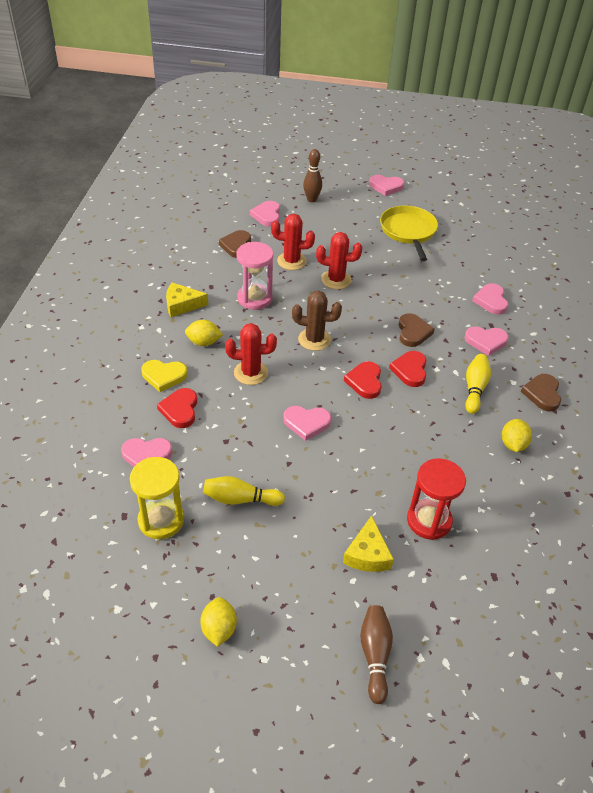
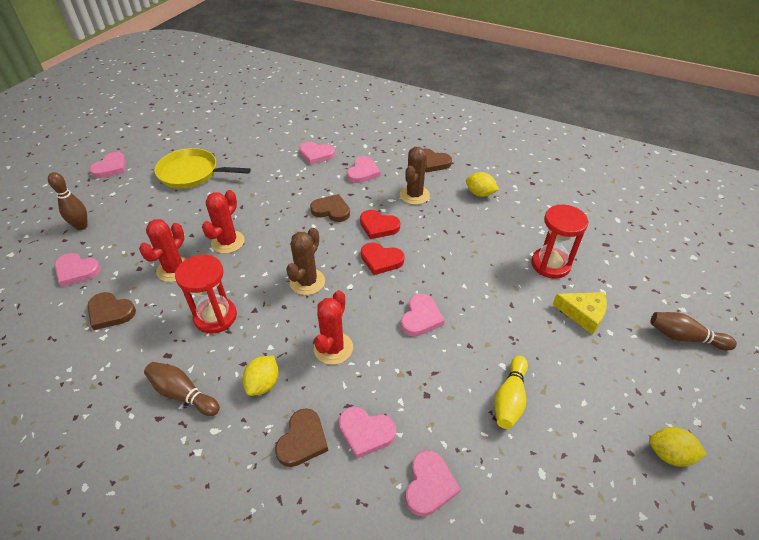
camera: 70 degrees left, 0 degrees up
(161, 520) = (529, 486): yellow hourglass -> none
(164, 376) = (302, 440): yellow heart -> brown heart
(180, 410) = (366, 432): red heart -> pink heart
(182, 305) = (183, 394): yellow cheese -> brown bowling pin
(254, 298) = (215, 317): pink hourglass -> red hourglass
(474, 389) = (414, 195): yellow bowling pin -> brown cactus

